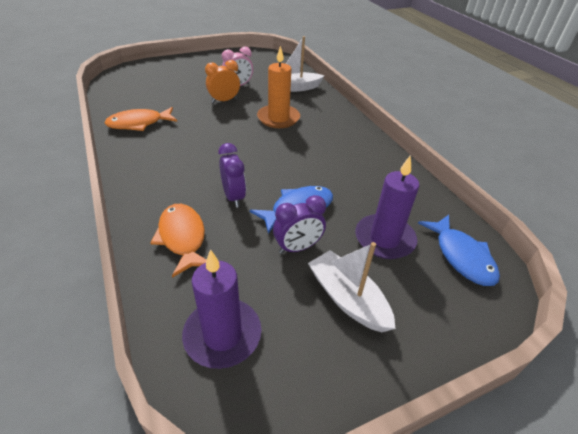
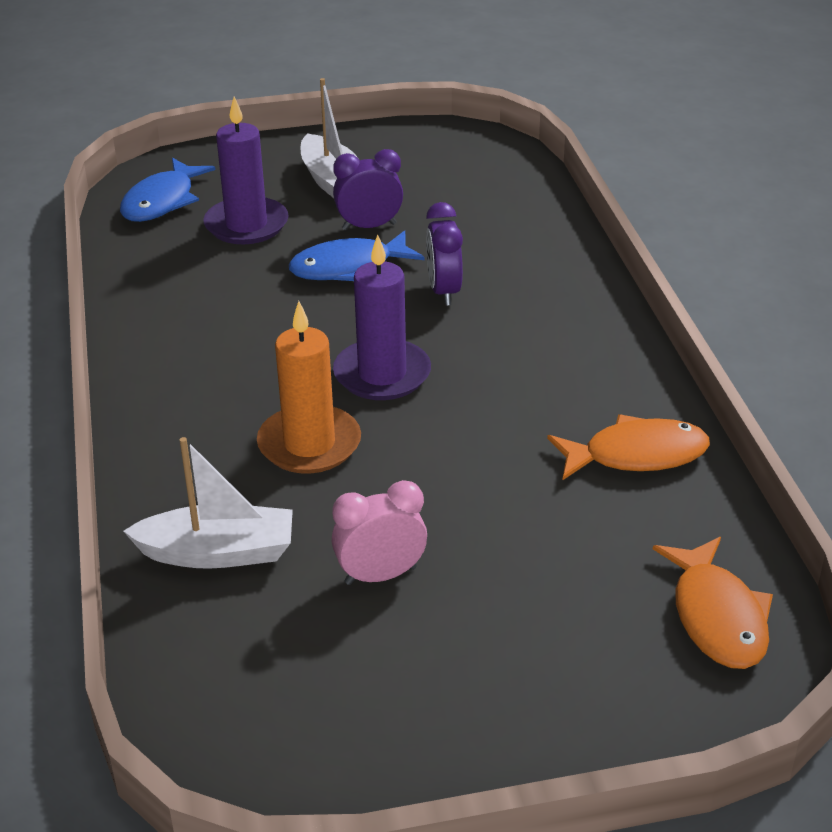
camera: 165 degrees left, 5 degrees down
(182, 238) = (522, 249): orange fish -> orange fish (717, 616)
(222, 335) = (476, 171): purple candle -> purple candle (382, 374)
(224, 101) = (431, 515): orange clock -> none
(461, 256) = (162, 201): blue fish -> blue fish turned 150 degrees counterclockwise

